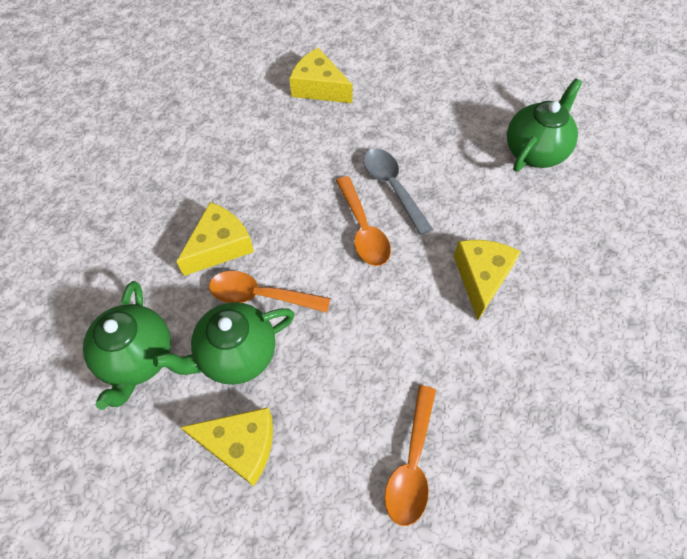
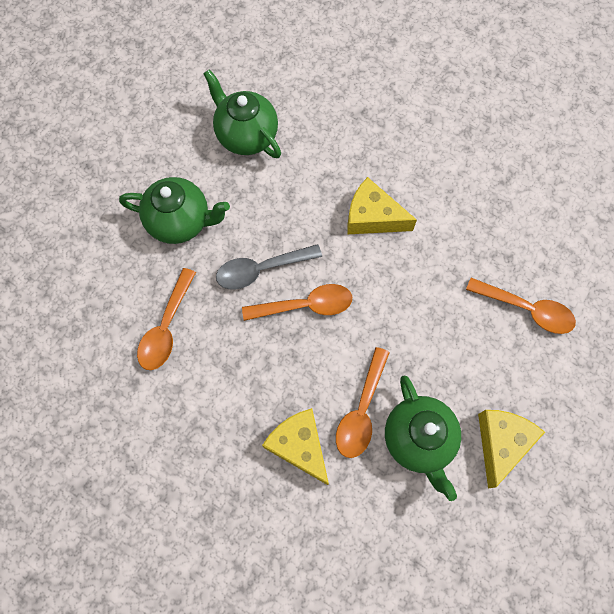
camera: 80 degrees left, 10 degrees up
(137, 358) = (410, 534): green teapot -> green teapot (180, 221)
(318, 126) = (166, 327): none -> orange spoon
(319, 87) = (109, 318): yellow cheese -> none

